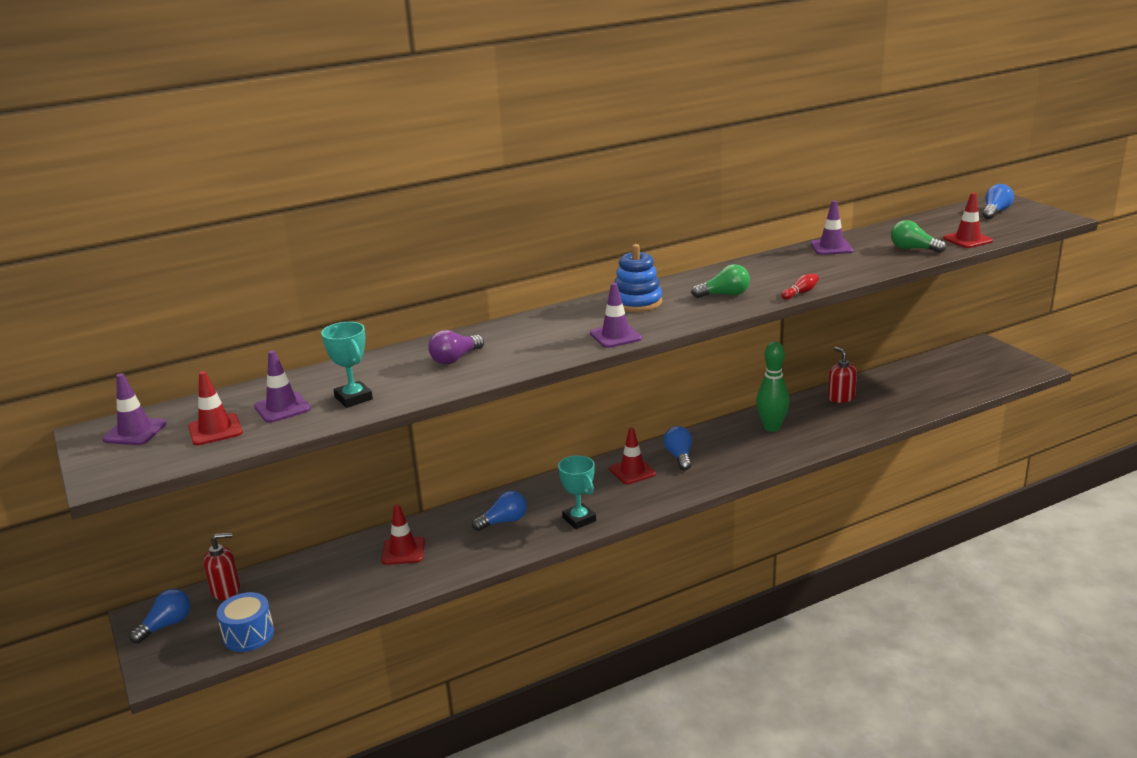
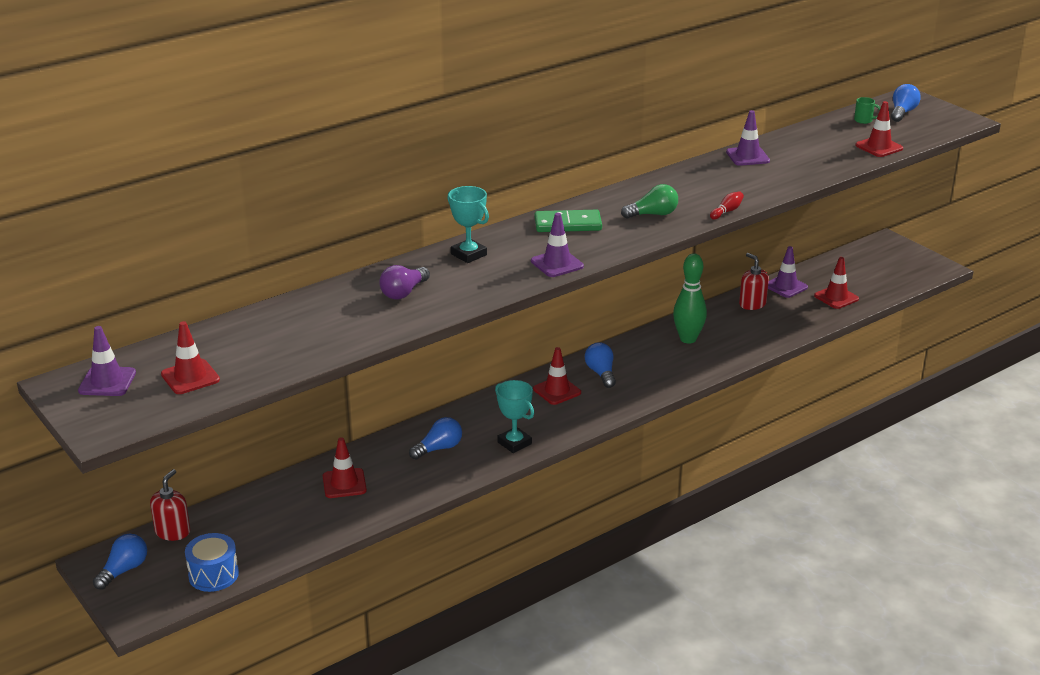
camera: 10 degrees left, 5 degrees up
(226, 590) = (173, 532): red soap dispenser -> red soap dispenser turned 45 degrees counterclockwise
(282, 408) = (248, 351): purple traffic cone -> purple traffic cone (785, 286)
(353, 398) = (317, 339): turquoise trophy -> turquoise trophy (468, 254)
(637, 302) = (568, 224): blue stacking toy -> green domino
(913, 249) = (828, 158): green light bulb -> none
(927, 393) = (836, 297): none -> red traffic cone
(955, 218) = (864, 120): none -> green mug

